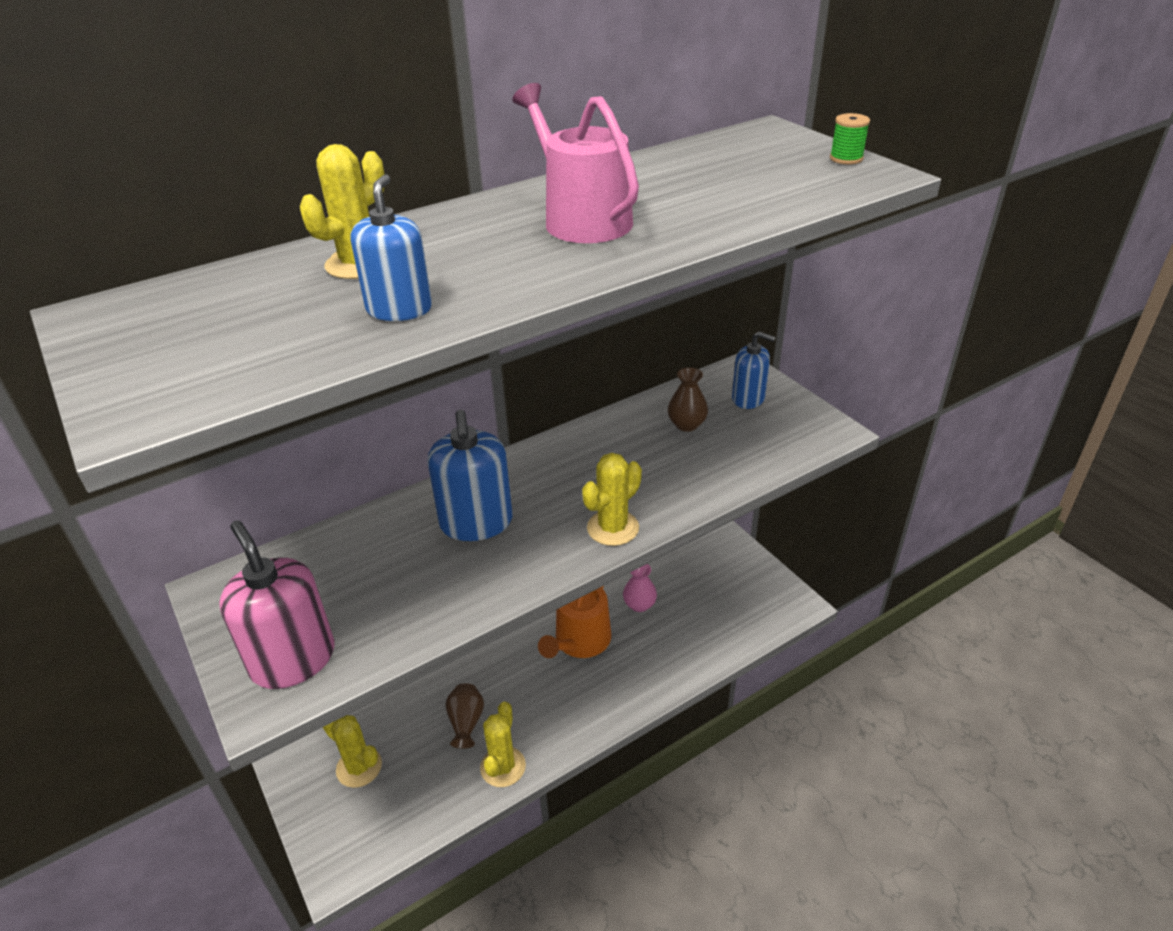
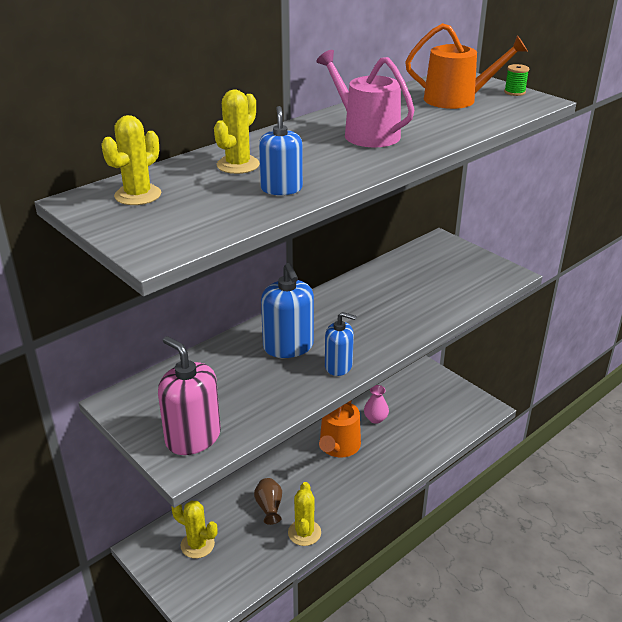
camera: 10 degrees left, 5 degrees down
(613, 528) = (383, 343): yellow cactus -> yellow cactus (138, 195)
(686, 424) = (412, 277): brown vase -> none
(748, 398) = (449, 258): blue soap dispenser -> blue soap dispenser (338, 366)
(749, 168) = (456, 100): none -> orange watering can

